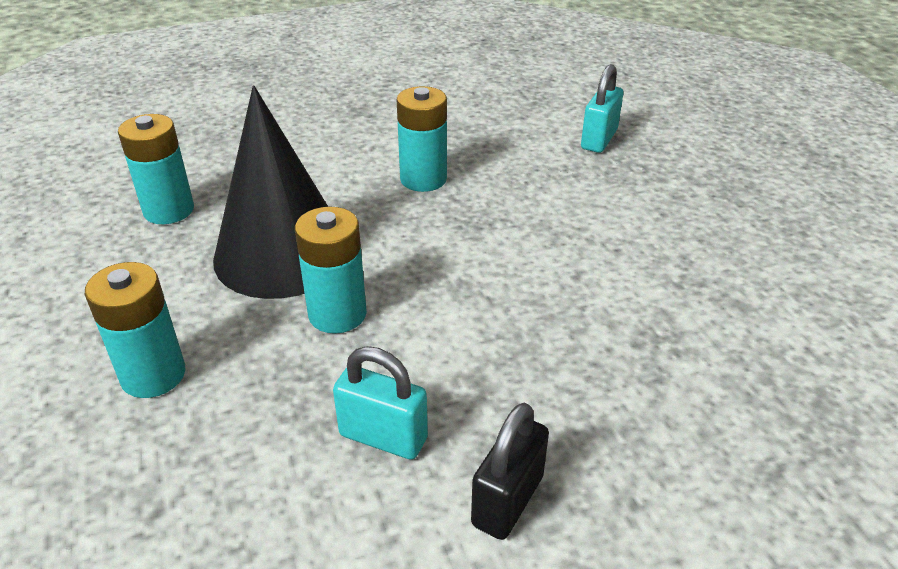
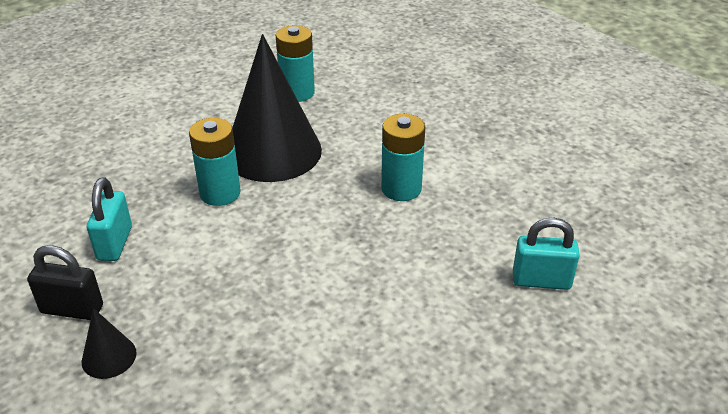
camera: 70 degrees right, 0 degrees up
(153, 375) = (145, 143): turquoise battery -> none
(615, 466) = (109, 357): none -> black cone

